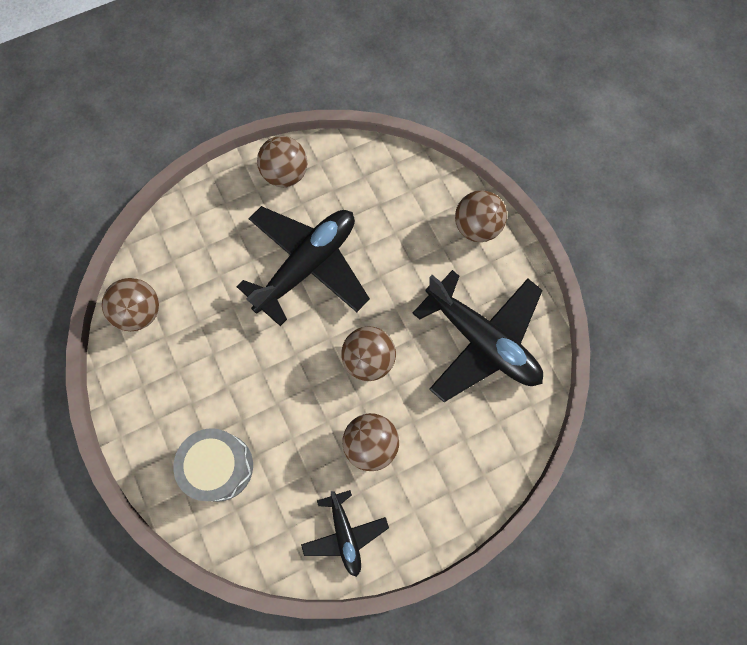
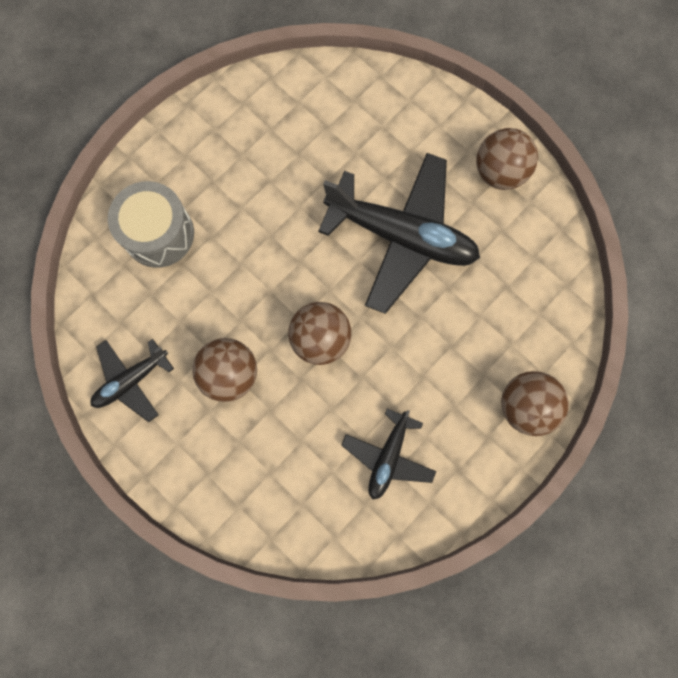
camera: 70 degrees right, 5 degrees up
(140, 312) = (287, 94): brown ball -> none
(481, 340) = (388, 456): black plane -> black plane, size x0.53

